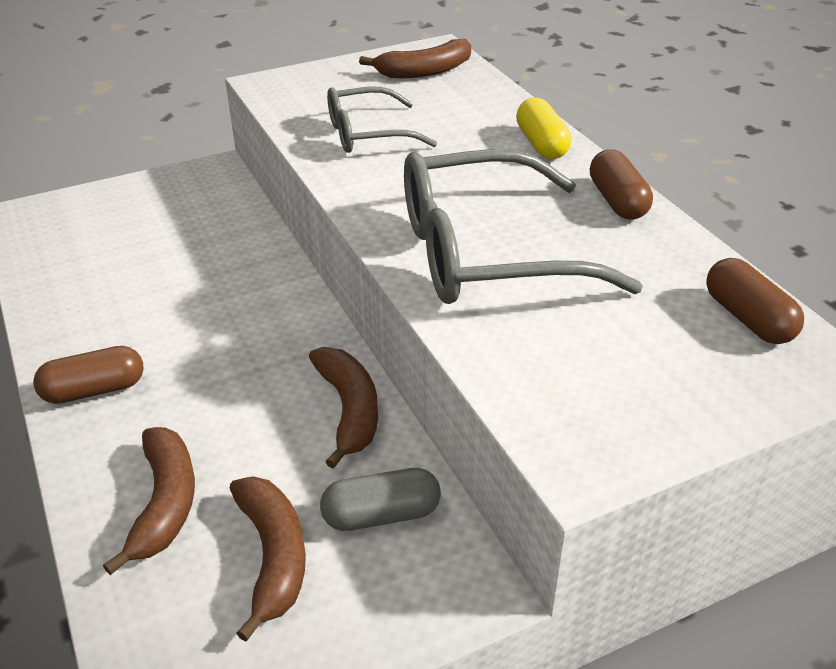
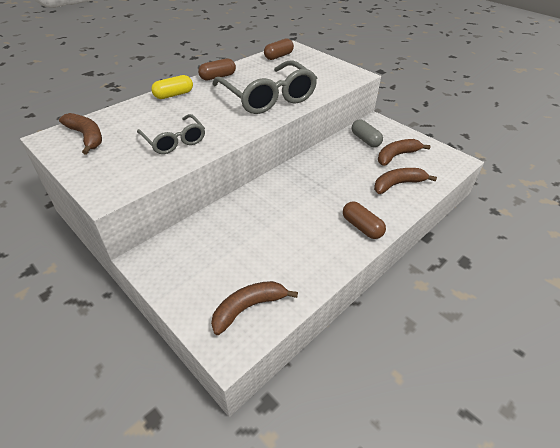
camera: 110 degrees left, 5 degrees up
(349, 410) = (326, 155): brown banana -> brown banana (248, 308)

